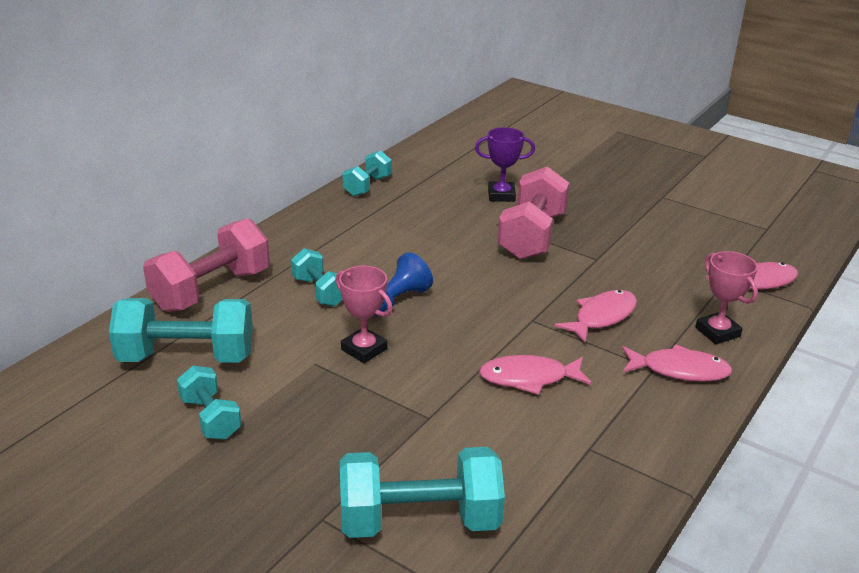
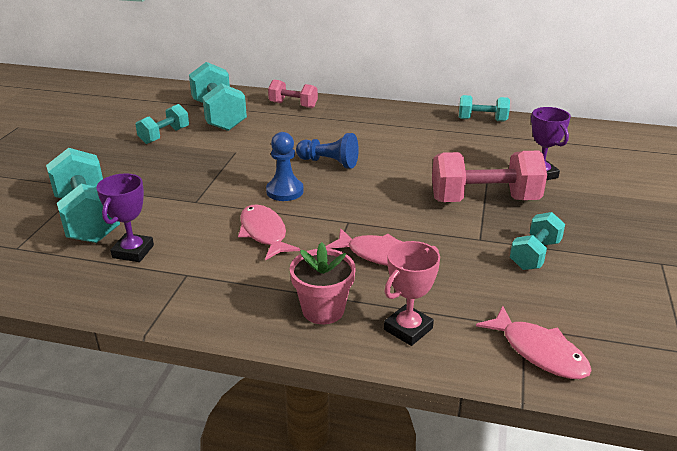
camera: 70 degrees right, 0 degrees up
(211, 290) = (293, 105): pink dumbbell -> pink dumbbell, size x0.58
(319, 291) = (319, 135): turquoise dumbbell -> turquoise dumbbell (534, 255)
(364, 349) = (261, 164): pink trophy -> none
(444, 345) = (285, 191): none -> blue pawn
(524, 485) = (133, 251): none -> purple trophy
(679, 370) = (323, 310): pink fish -> pink flower pot

